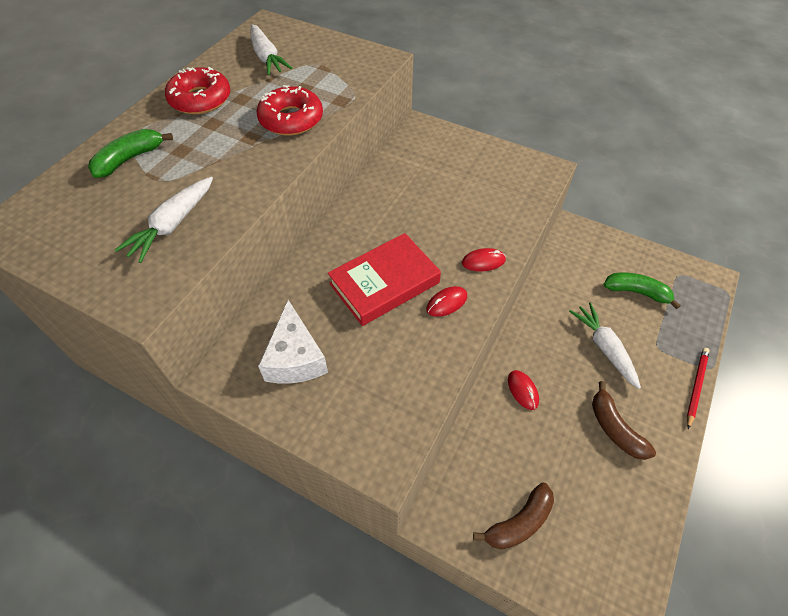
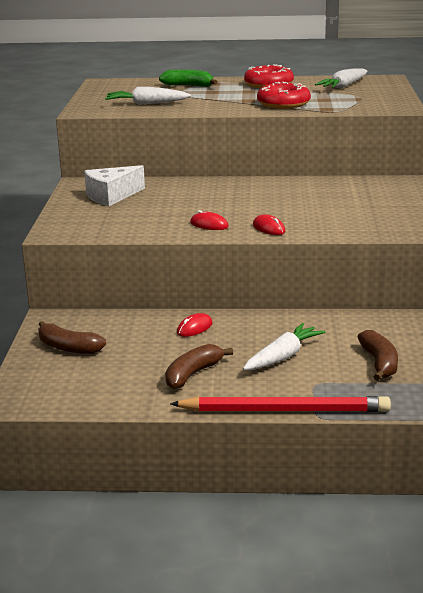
camera: 65 degrees right, 30 degrees down
(384, 283) = (205, 204): red book -> none
(637, 292) = (379, 363): green banana -> brown banana
(696, 386) = (284, 410): red pencil -> red pencil, size x1.89

